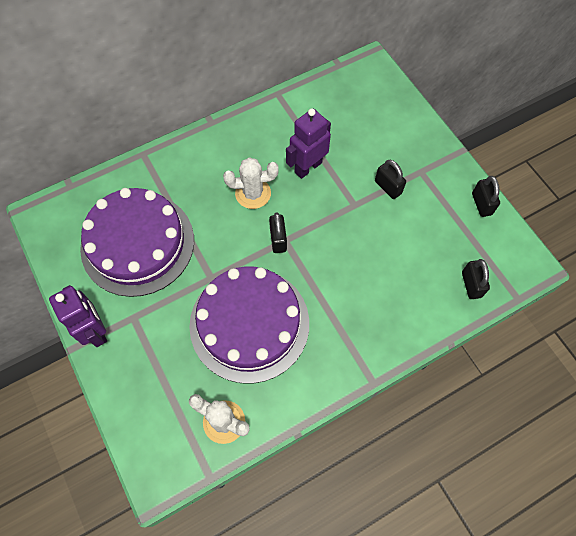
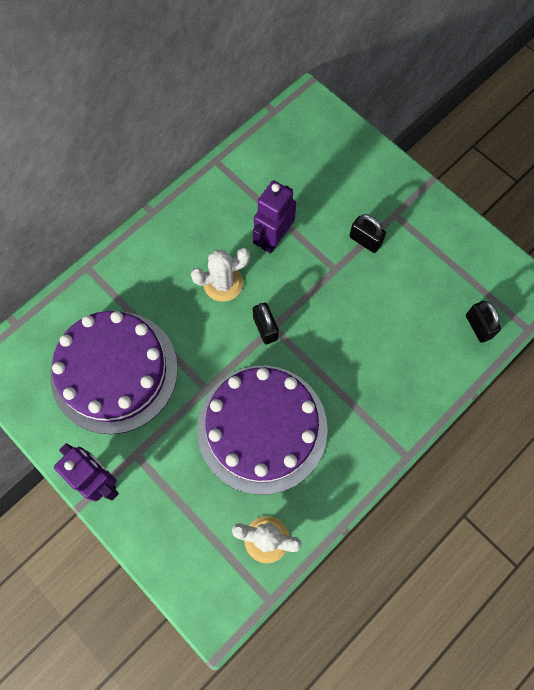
camera: 15 degrees left, 5 degrees up
(481, 204) = (467, 235): black padlock -> none

